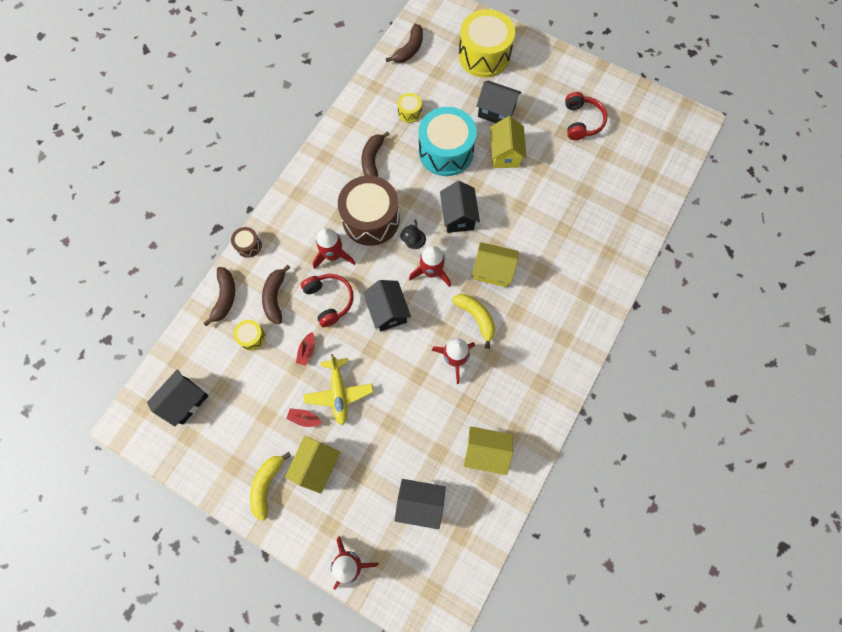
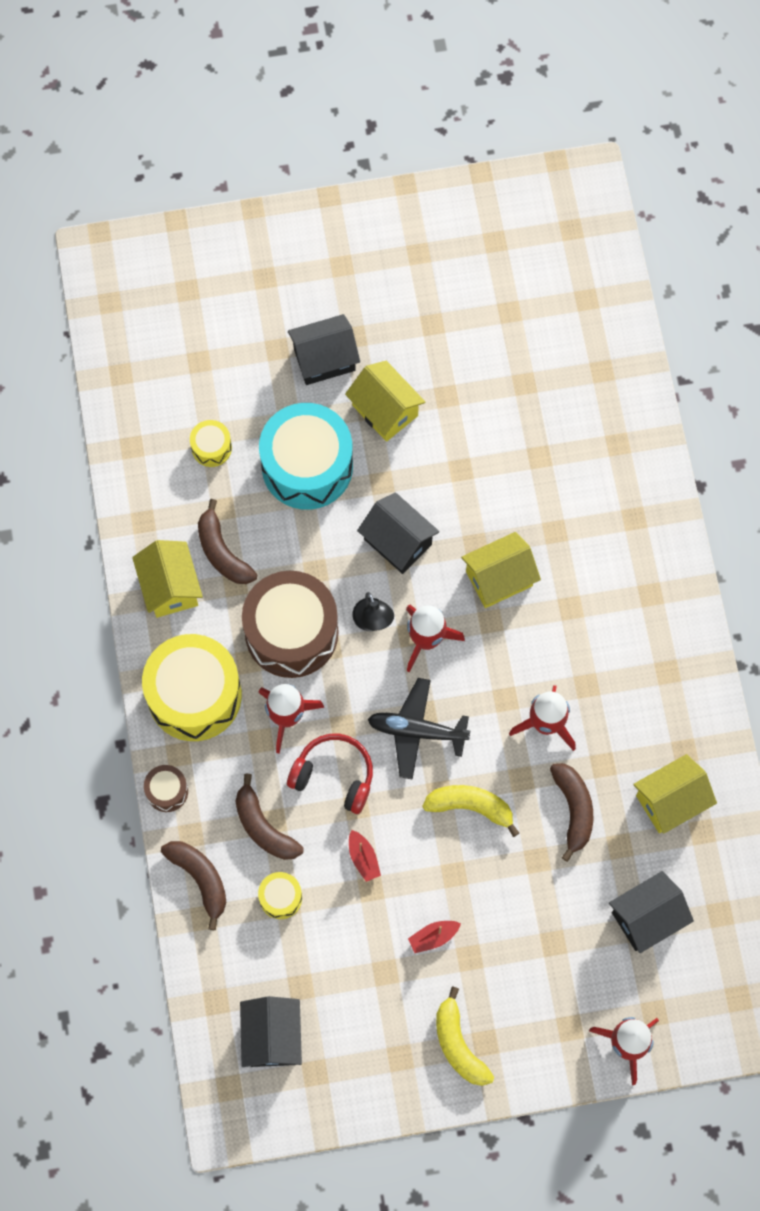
camera: 40 degrees left, 0 degrees up
(317, 465) = (495, 975): yellow house -> yellow house (170, 587)
(339, 393) = (446, 874): yellow plane -> none
(388, 311) = (417, 731): black house -> black plane
(409, 49) = (130, 356): brown banana -> brown banana (573, 809)
(476, 317) = (529, 653): yellow banana -> yellow banana (471, 806)
(484, 56) = (239, 289): yellow drum -> yellow drum (194, 695)
(581, 121) = (444, 289): red headphones -> none

